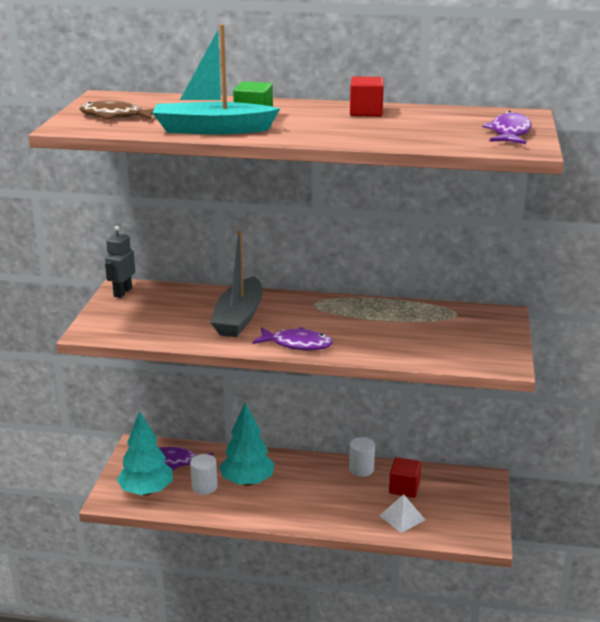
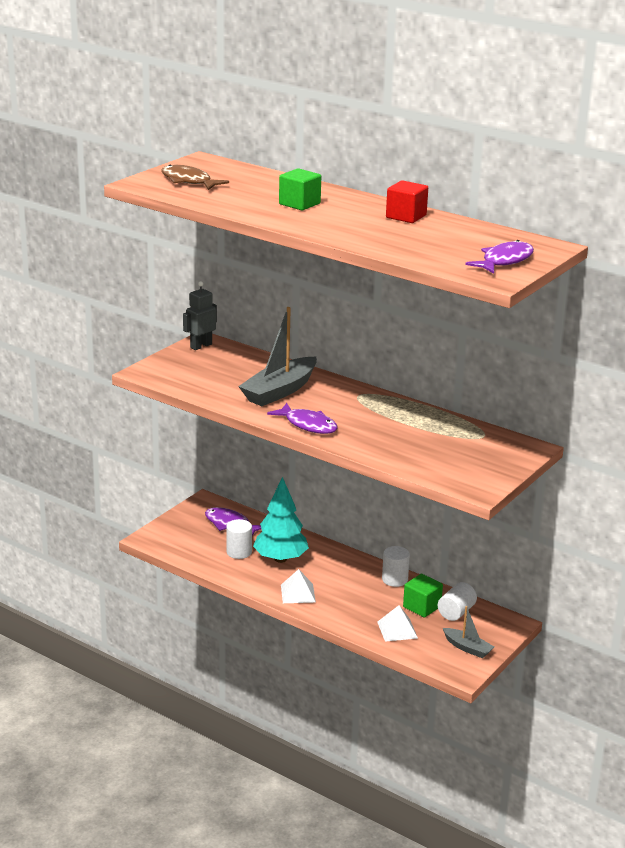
camera: 25 degrees right, 0 degrees up
(147, 491) = (187, 541): turquoise tree -> none
(212, 130) = (250, 208): turquoise boat -> none
(289, 511) = (298, 593): none -> white pyramid
(404, 488) = (422, 607): red cube -> green cube
(436, 483) = (456, 612): none -> white cylinder
(472, 515) = (467, 648): none -> grey boat

